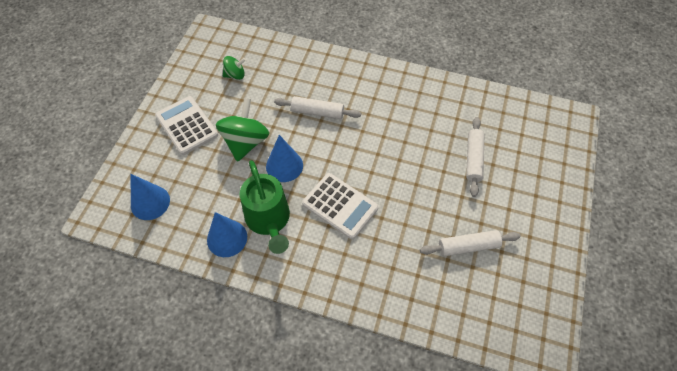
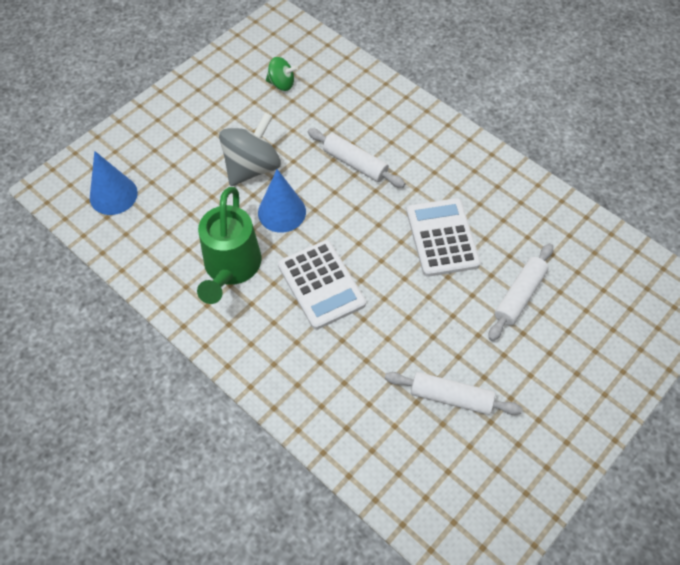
camera: 25 degrees right, 0 degrees up
(187, 125) = (196, 123): white calculator -> white calculator (442, 237)
(227, 238) = (174, 268): blue cone -> none
(245, 142) = (252, 167): green spinning top -> grey spinning top

